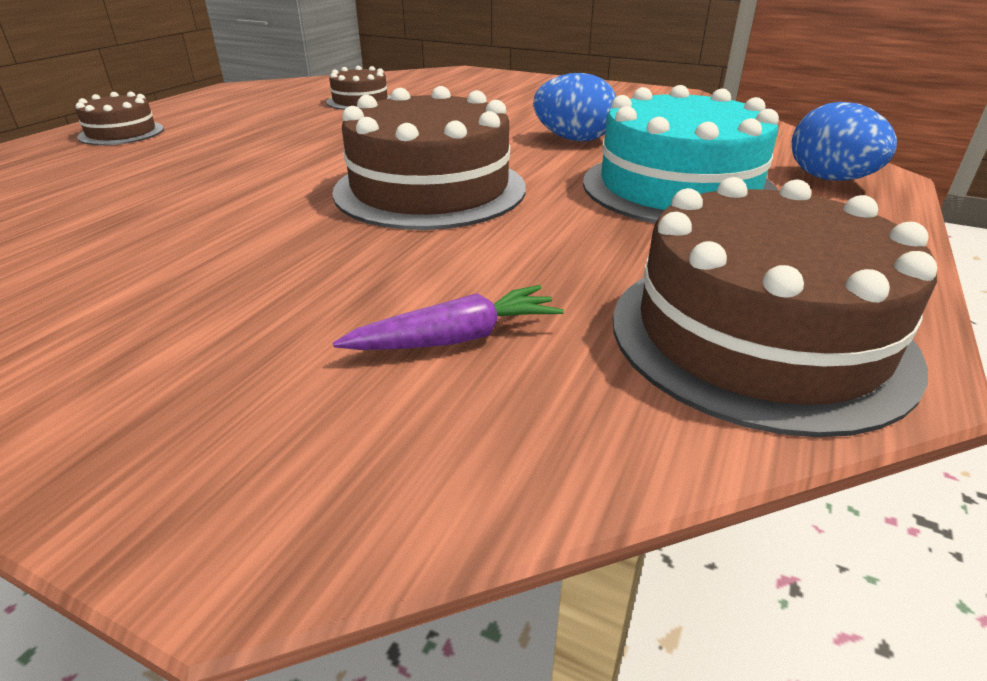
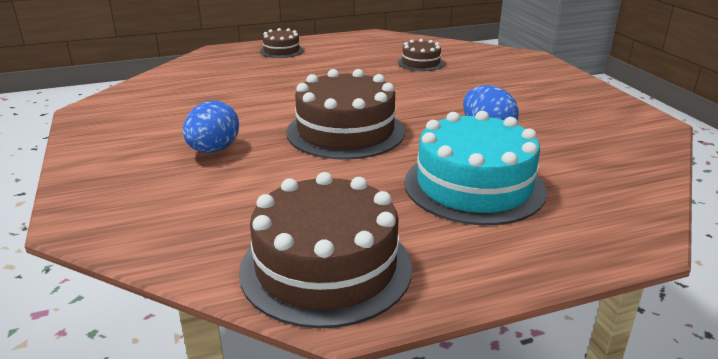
camera: 45 degrees right, 5 degrees down
(456, 338) = (222, 201): purple carrot -> none
(830, 179) = (594, 226): blue egg -> blue egg (213, 150)

